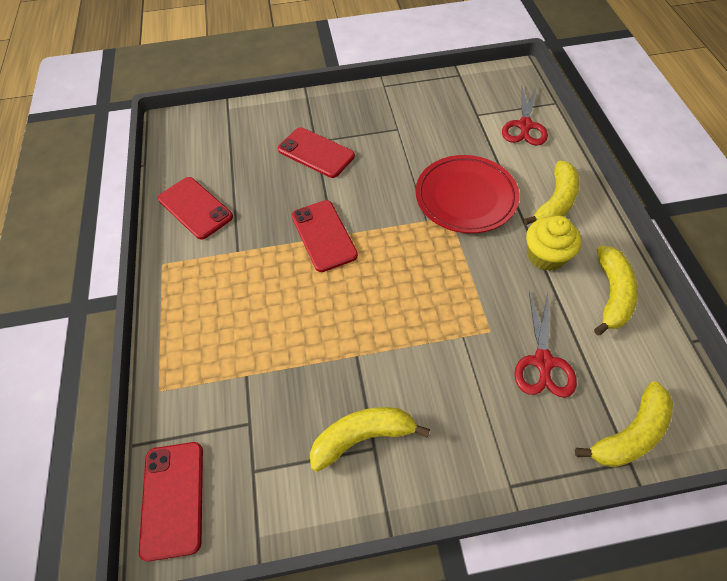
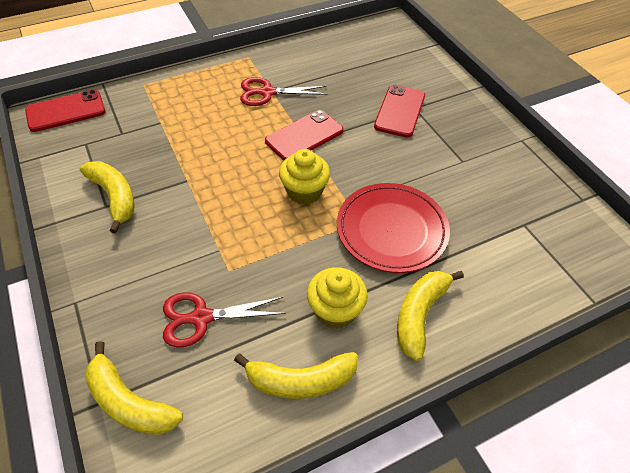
camera: 70 degrees right, 5 degrees down
(195, 208) = (307, 58): red phone -> none
(402, 251) = (304, 191): none -> yellow cupcake
(524, 126) = (531, 273): red scissors -> red scissors (267, 92)
(556, 202) = (419, 315): yellow banana -> yellow banana turned 105 degrees clockwise

